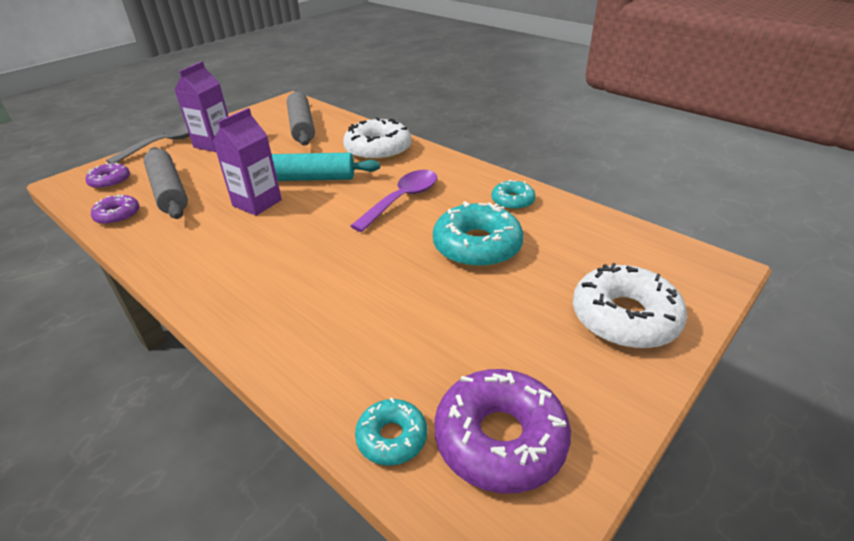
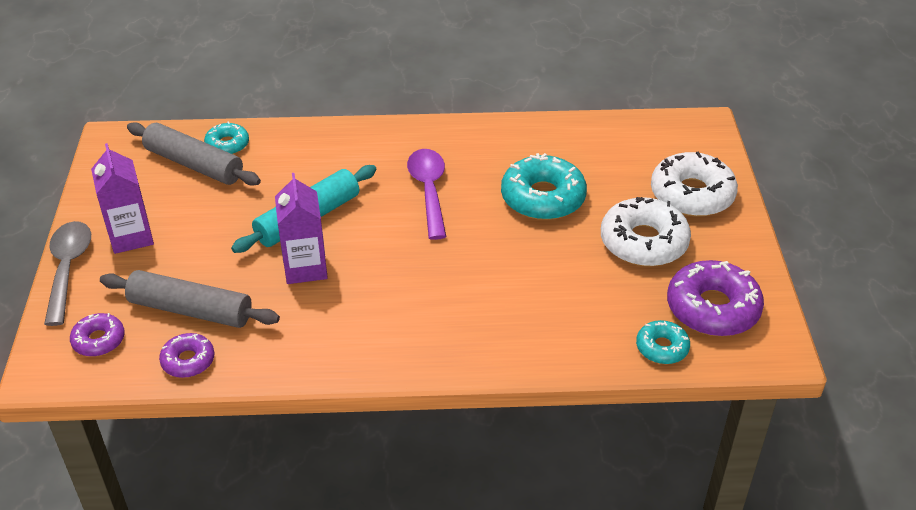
camera: 45 degrees left, 5 degrees up
(378, 150) = (325, 151): white donut -> white donut (643, 242)
(512, 201) = (516, 143): turquoise donut -> turquoise donut (227, 145)

